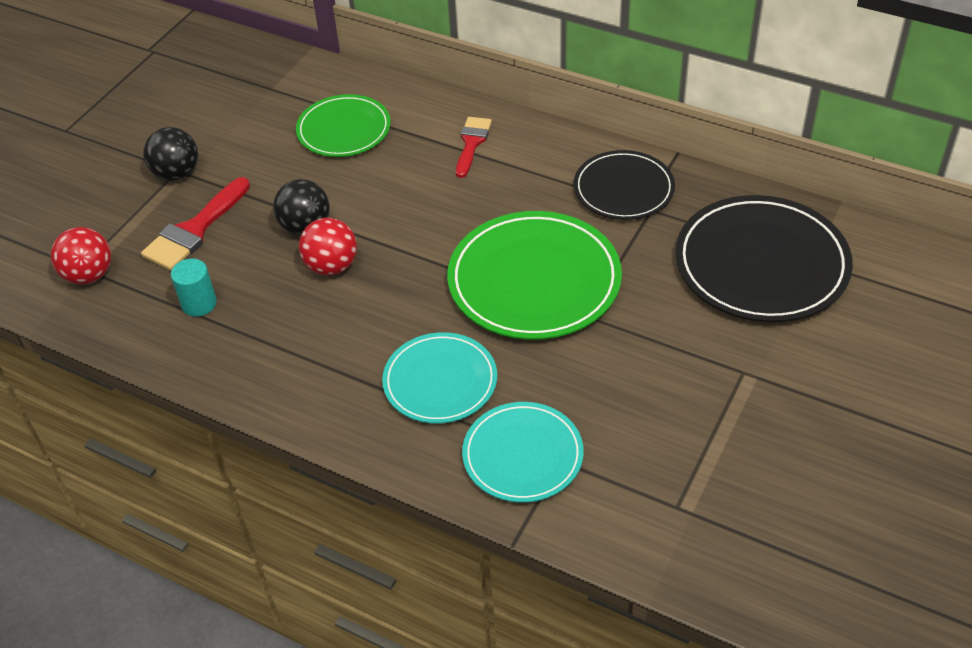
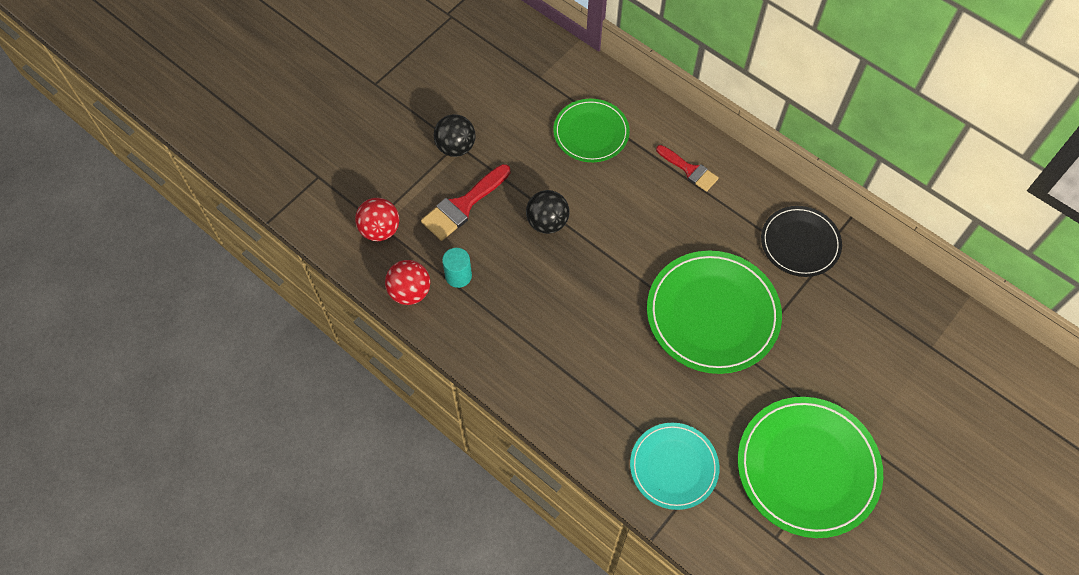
camera: 10 degrees right, 15 degrees up
(331, 266) = (561, 264): red ball -> red ball (410, 292)
(440, 381) = (625, 388): turquoise plate -> none
(472, 143) = (689, 170): red brush -> red brush turned 105 degrees clockwise
(697, 419) = (807, 468): none -> green plate
(761, 264) = (891, 340): black plate -> none

